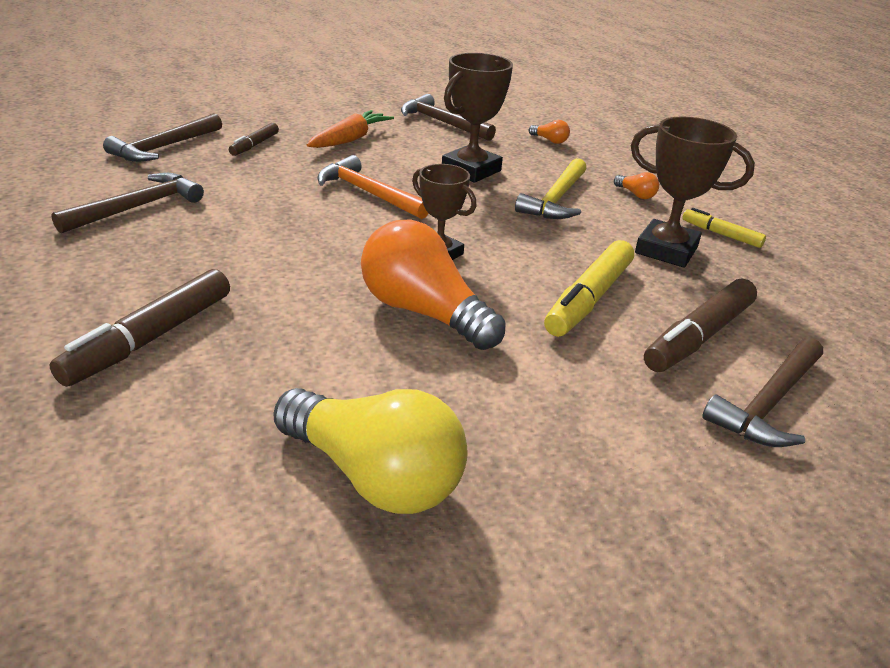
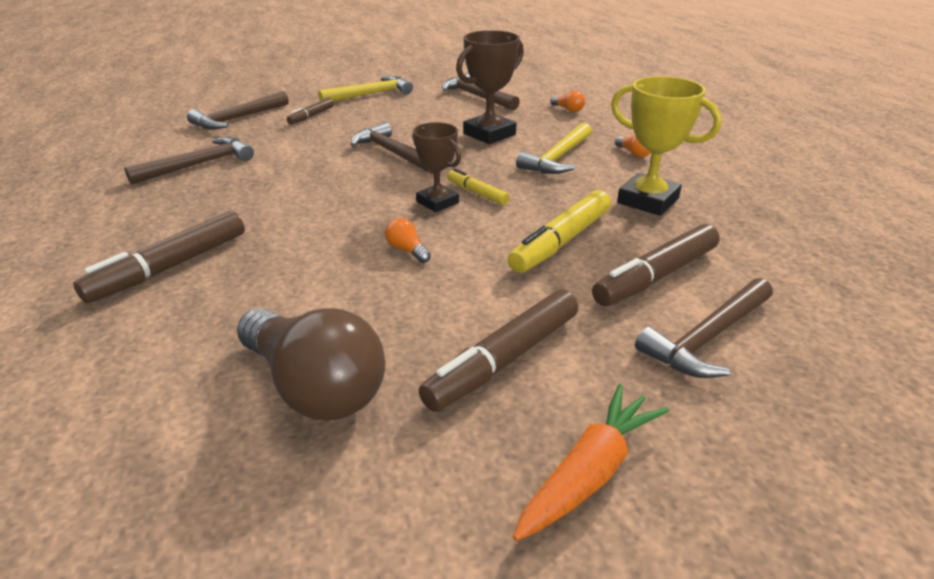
camera: 10 degrees right, 0 degrees up
(317, 118) = (371, 94): none -> yellow hammer
(350, 139) = (393, 111): orange carrot -> orange carrot (590, 472)
(368, 193) = (393, 153): orange hammer -> brown hammer
(374, 476) = (315, 387): yellow light bulb -> brown light bulb
(423, 312) = (407, 250): orange light bulb -> orange light bulb, size x0.40
(569, 436) = (504, 360): none -> brown marker
(666, 250) = (648, 201): brown trophy -> yellow trophy
(721, 234) = (705, 187): yellow marker -> yellow marker (477, 193)

